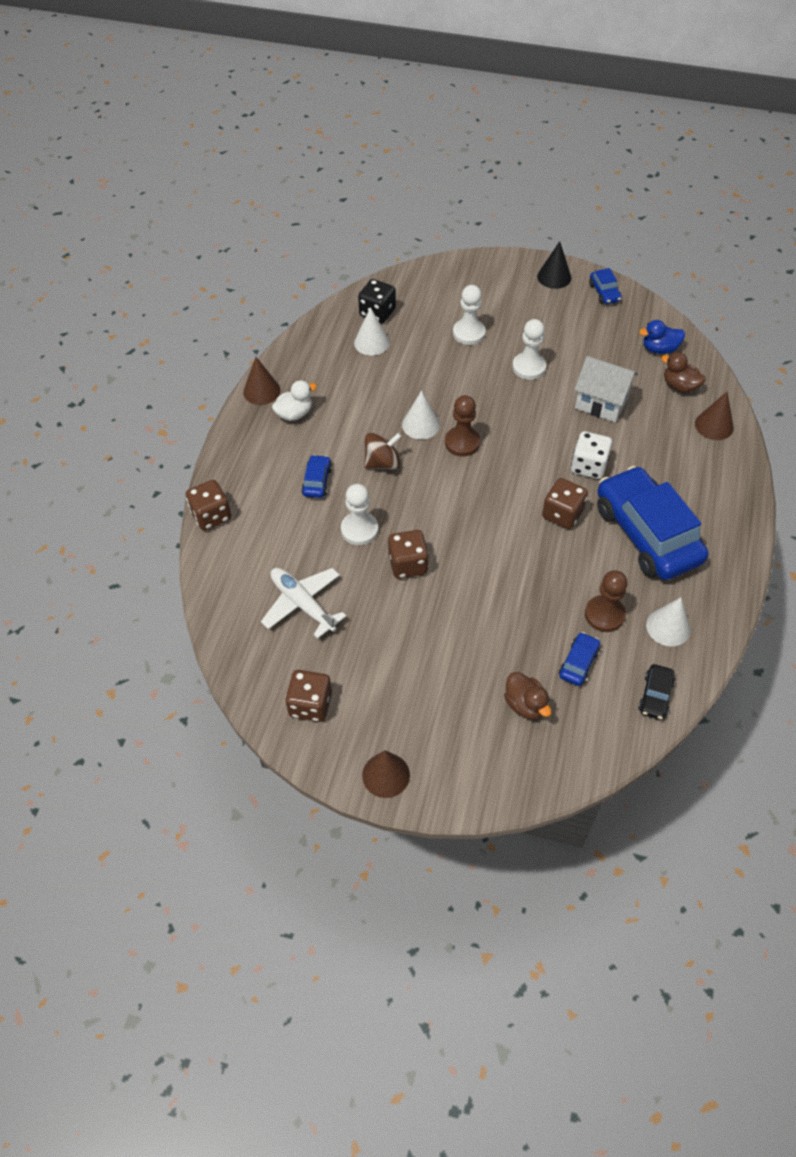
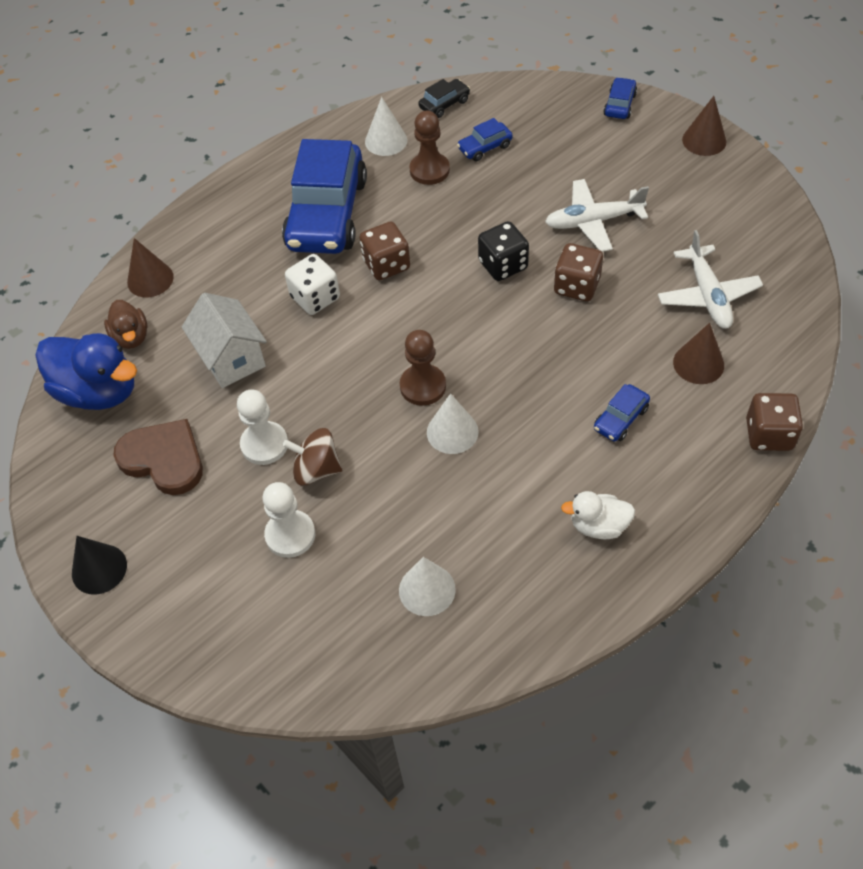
camera: 145 degrees left, 0 degrees up
(261, 391) = (625, 586): brown cone -> brown cone (698, 363)
(310, 704) = (743, 211): brown dice -> none
(359, 529) = (605, 342): white pawn -> none
(377, 313) = (382, 641): black dice -> black dice (503, 265)
(382, 463) = (530, 405): brown spinning top -> brown spinning top (316, 469)
(432, 630) = (593, 221): none -> white plane
(525, 704) = (553, 139): brown duck -> none
(578, 335) = (164, 459): none -> brown heart
(604, 292) = (68, 506): blue car -> blue car (619, 105)
(659, 349) = (99, 391): blue duck -> blue duck, size x1.82

